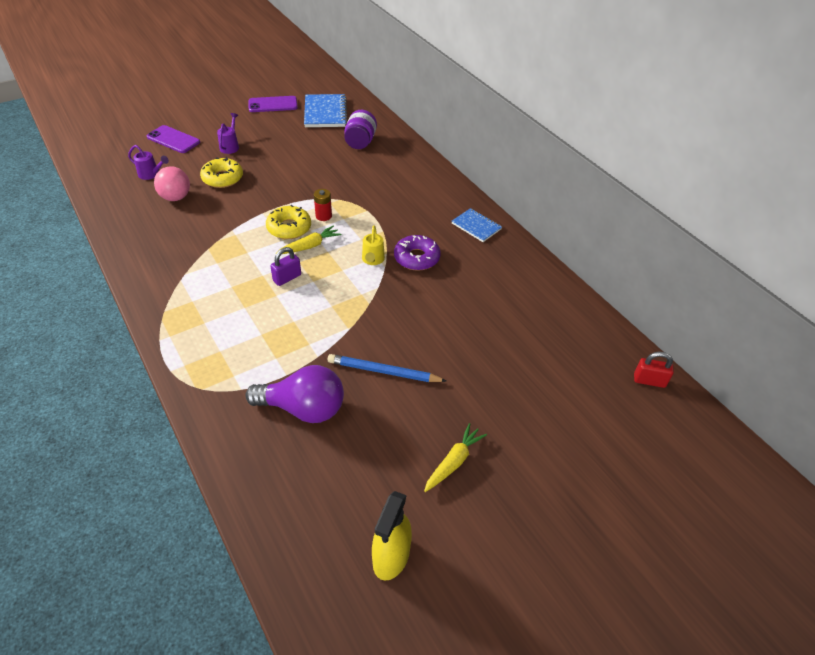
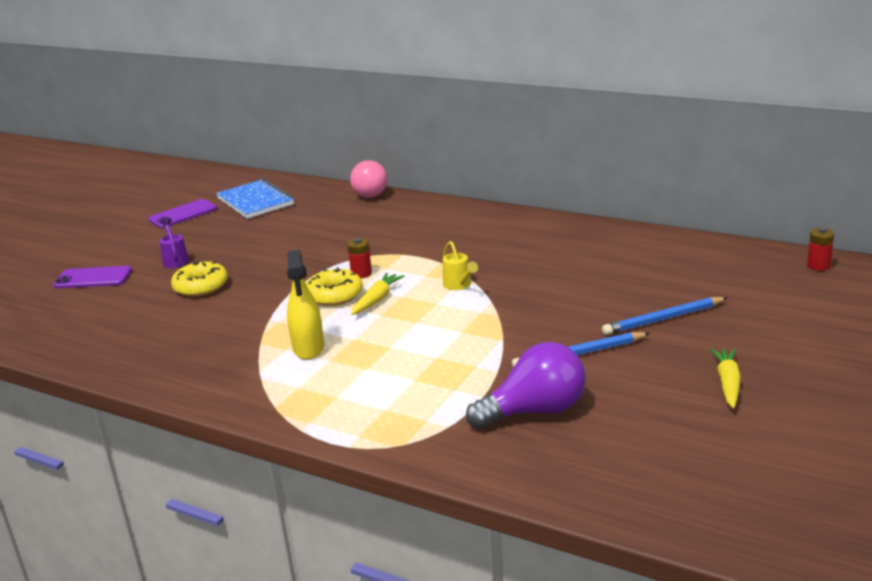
camera: 25 degrees left, 20 degrees down
(151, 174) = (103, 313): purple watering can -> none
(176, 197) = (162, 320): pink ball -> pink ball (370, 196)
(287, 278) = (384, 330): purple padlock -> none
(360, 142) = (327, 210): purple jar -> none
(391, 557) = (759, 468): yellow spray bottle -> yellow spray bottle (308, 348)
(416, 258) = (502, 268): purple donut -> none
(474, 370) = (663, 319): none -> blue pencil
(476, 226) = (531, 227): blue notebook -> none
(649, 381) = (818, 266): red padlock -> red battery

